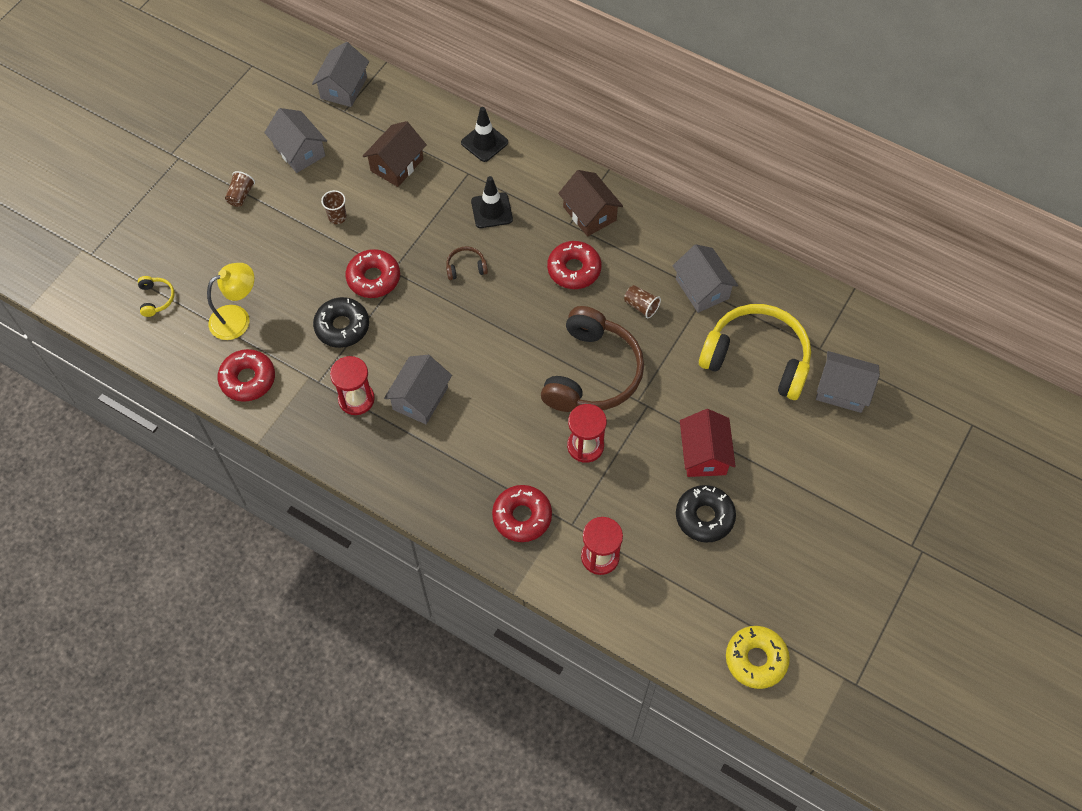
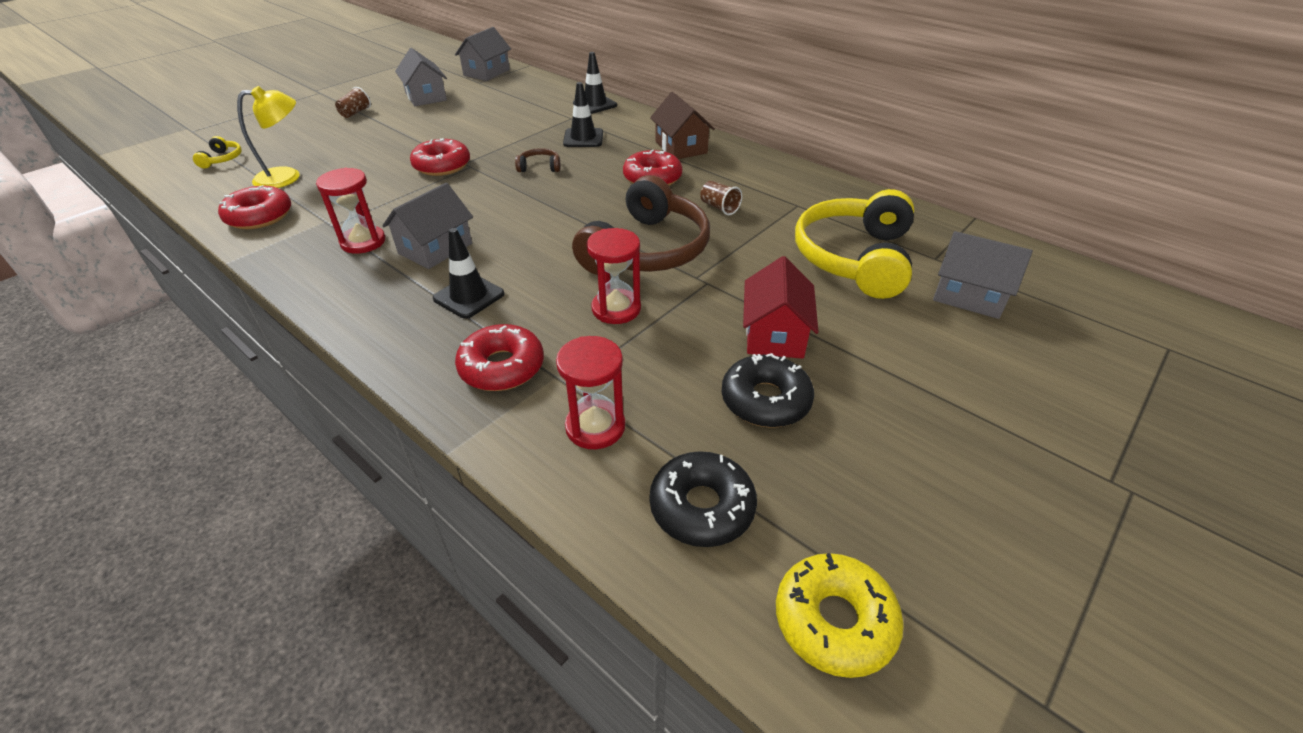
camera: 10 degrees right, 20 degrees down
(337, 217) = (433, 130): brown cup -> none
(342, 327) = (387, 192): black donut -> black donut (702, 507)
(397, 165) = (507, 109): brown house -> none
(470, 450) = (469, 296): none -> black traffic cone
(702, 288) = (792, 202): grey house -> none
(757, 358) = (854, 258): yellow headphones -> yellow headphones turned 105 degrees counterclockwise

